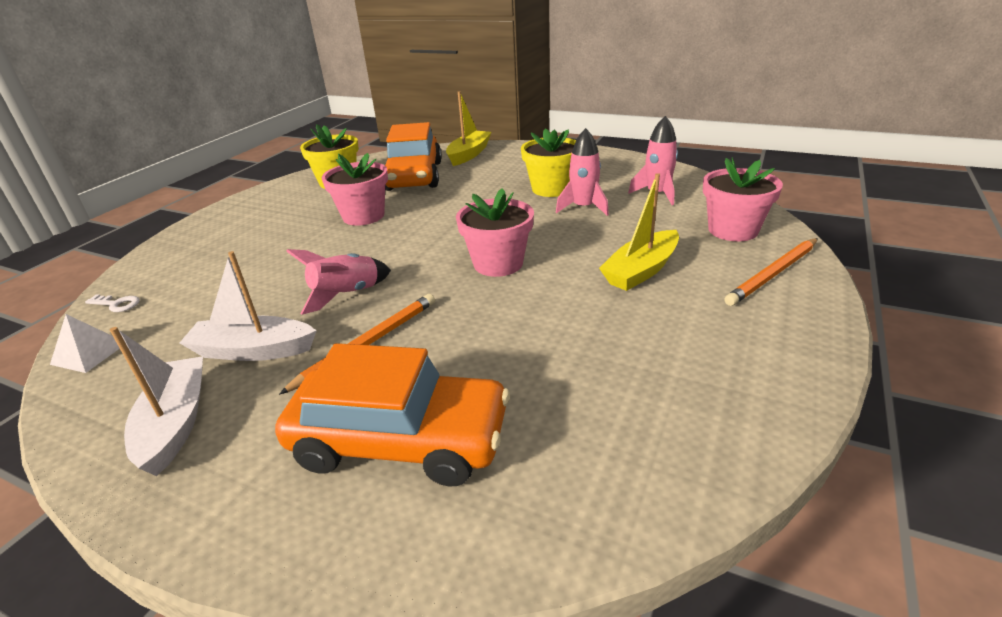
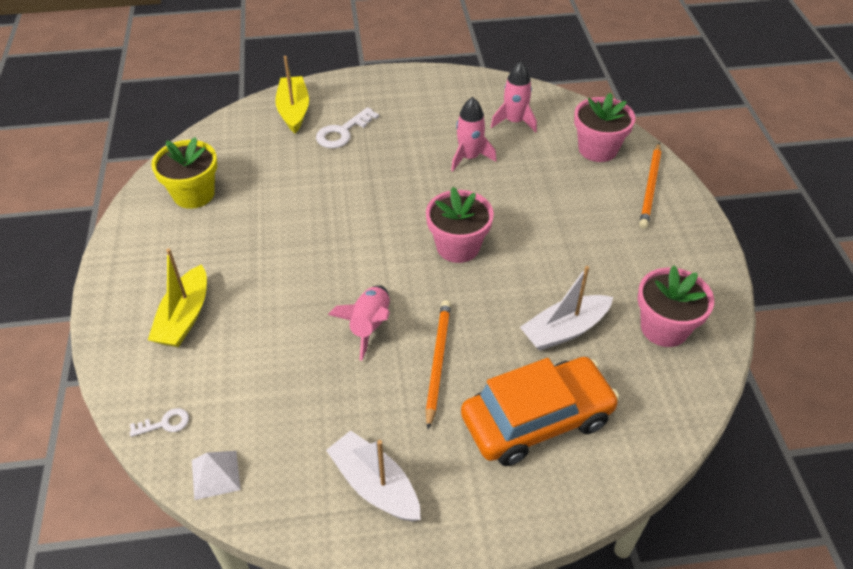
camera: 35 degrees left, 15 degrees up
(253, 350) = (356, 407): white boat -> white boat (565, 330)
(363, 216) = (279, 233): pink flower pot -> pink flower pot (664, 328)
(414, 176) = (269, 161): orange car -> none
(491, 172) = (343, 132): none -> white key
(551, 189) = (421, 140): yellow flower pot -> none
(641, 270) = (566, 215): yellow boat -> yellow boat (184, 317)

